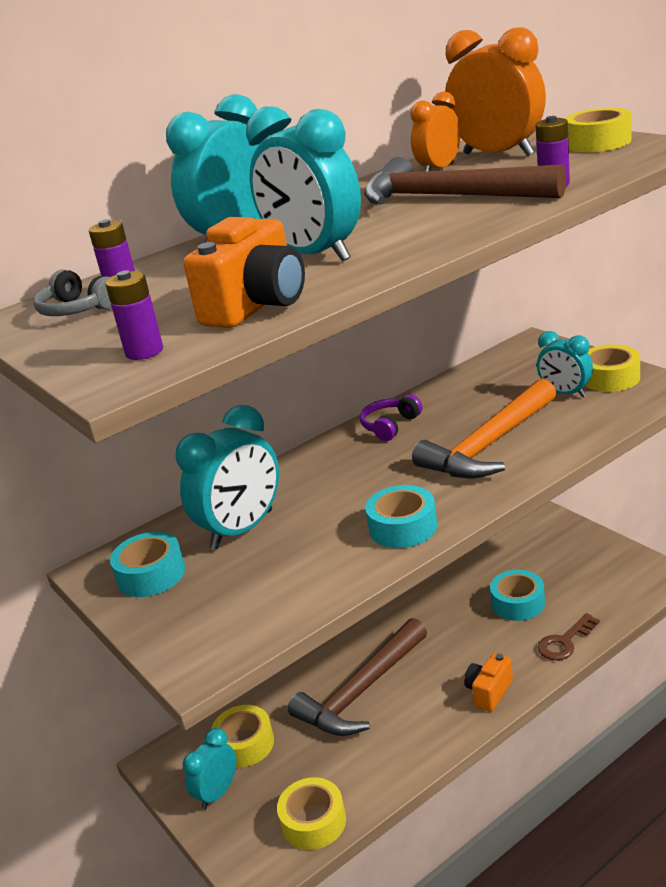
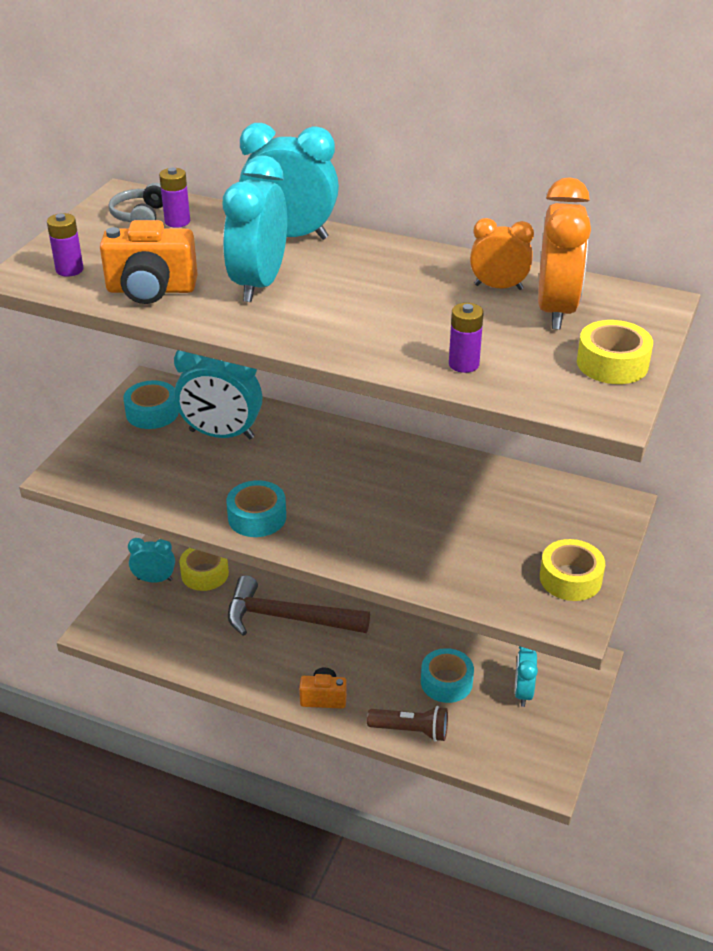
camera: 55 degrees right, 10 degrees up
(313, 822) = (150, 641): yellow tape -> none
(390, 426) = (408, 460): purple headphones -> none
(448, 197) = (415, 313): brown hammer -> none
(489, 445) = (402, 530): orange hammer -> none
(565, 393) = (522, 554): turquoise clock -> turquoise clock (523, 692)
(565, 642) = (411, 730): brown key -> brown flashlight

